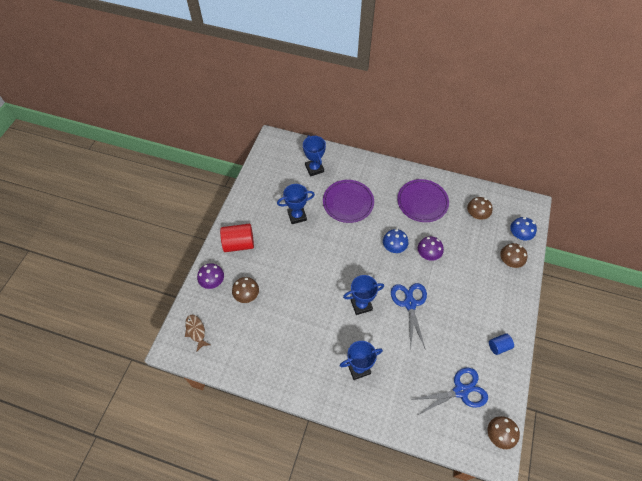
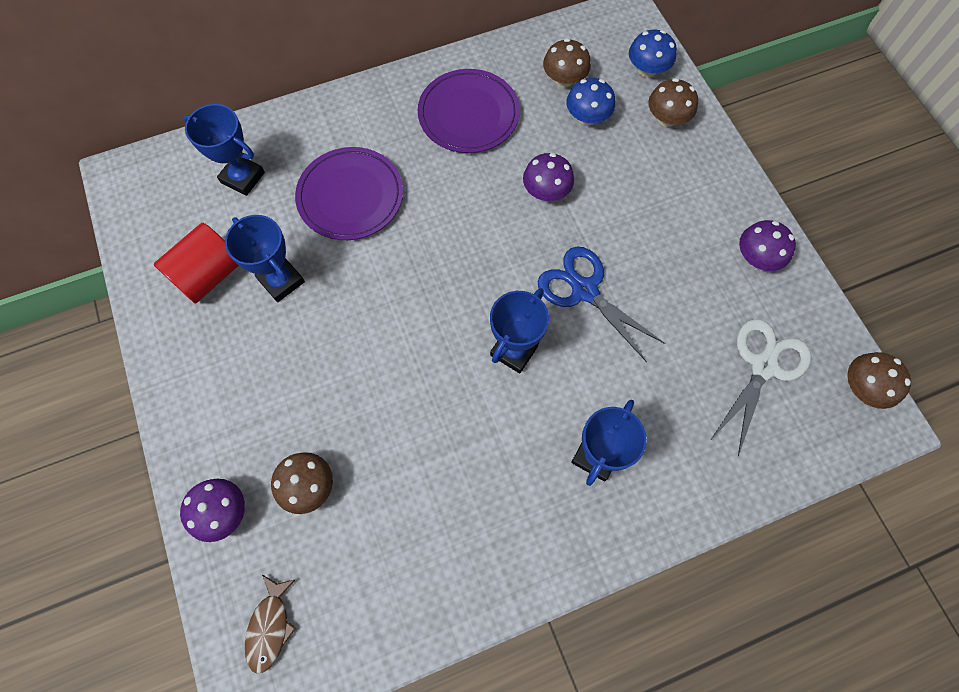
camera: 40 degrees left, 10 degrees up
(196, 331) = (270, 627): brown fish -> brown fish turned 105 degrees counterclockwise
(239, 244) = (216, 407): red cylinder -> red cylinder (209, 275)
(297, 216) = (281, 281): blue trophy -> blue trophy turned 75 degrees counterclockwise
(394, 247) = (485, 218): blue mushroom -> blue mushroom (587, 117)
(460, 391) = (763, 366): blue scissors -> white scissors
(498, 346) = (756, 257): blue cylinder -> purple mushroom

